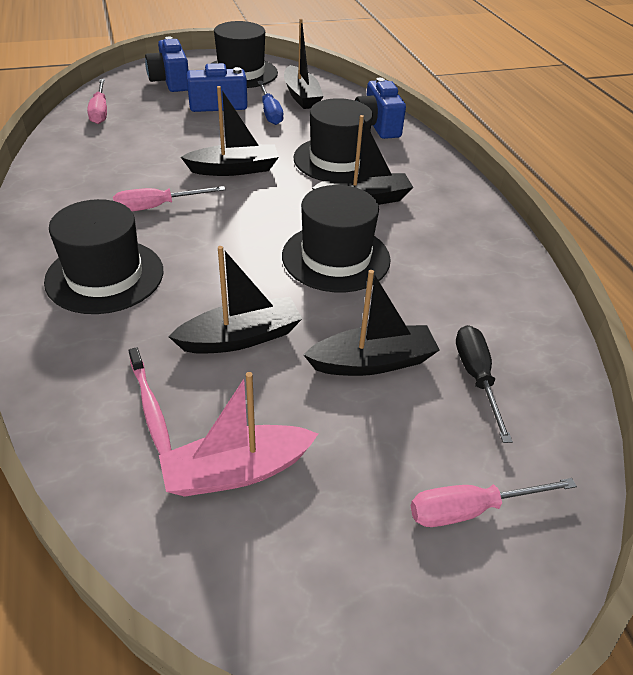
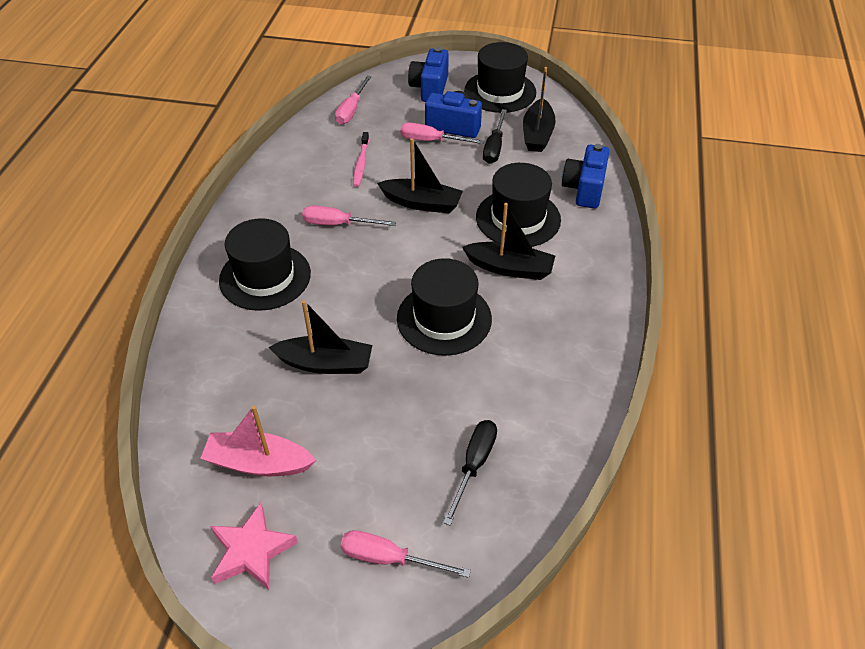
camera: 30 degrees right, 5 degrees up
(150, 406) = (234, 394): pink toothbrush -> pink toothbrush (361, 163)
(204, 120) = (431, 141): none -> pink screwdriver
(270, 113) = (494, 147): blue screwdriver -> black screwdriver
(303, 579) = (251, 551): none -> pink star
(372, 362) = (405, 420): black boat -> none

